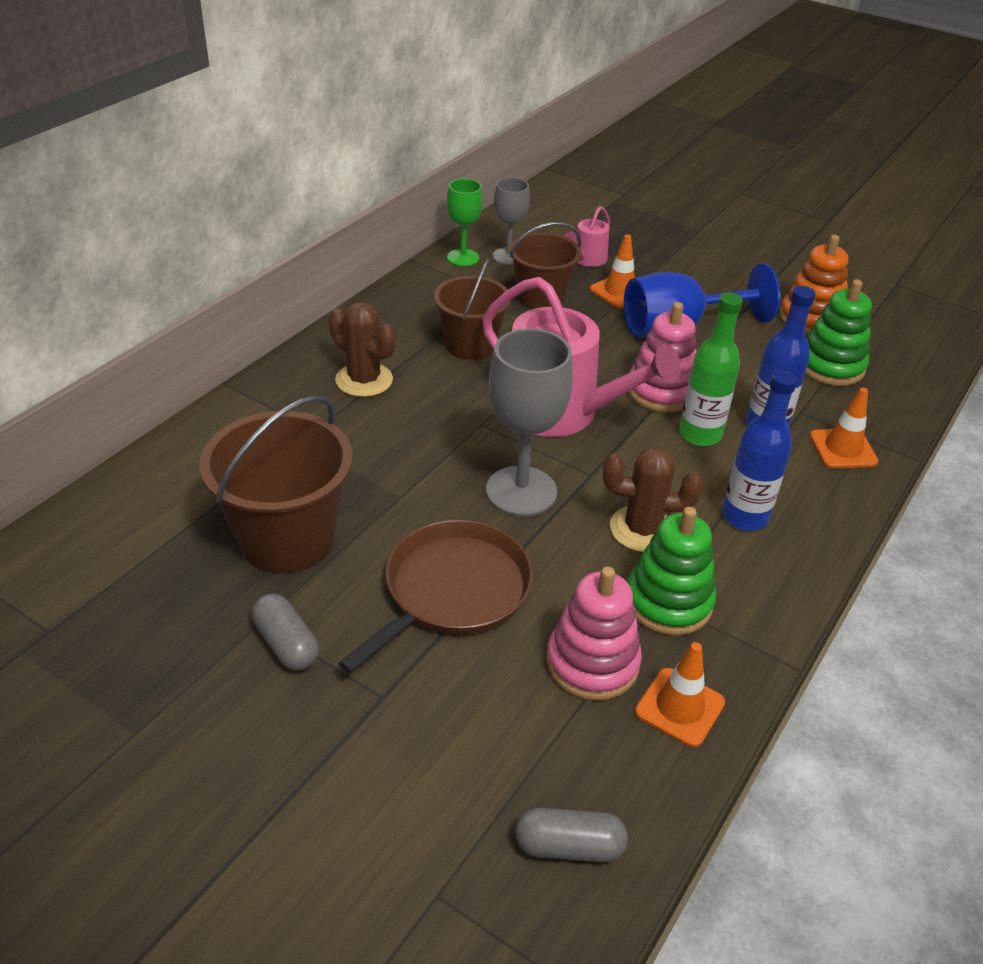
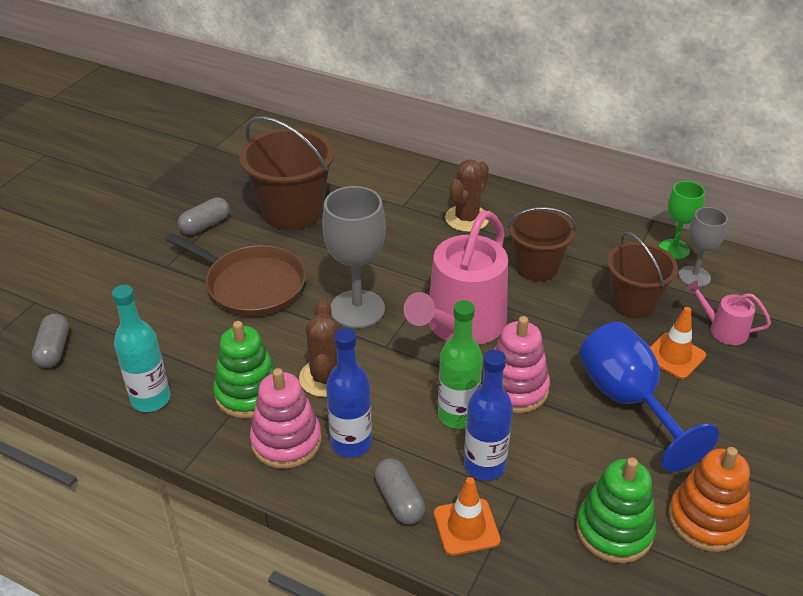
camera: 85 degrees right, 0 degrees up
(592, 663) = (190, 354): pink stacking toy -> pink stacking toy (286, 441)
(679, 707) = (151, 399): orange traffic cone -> turquoise bottle
(818, 489) = (399, 500): none -> grey capsule

